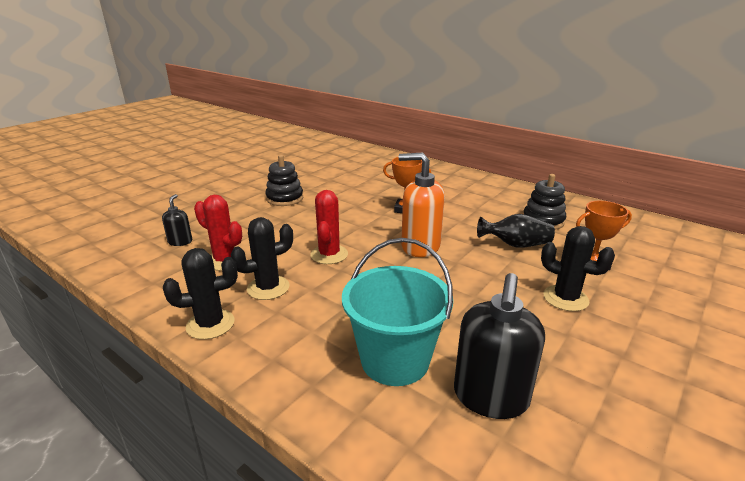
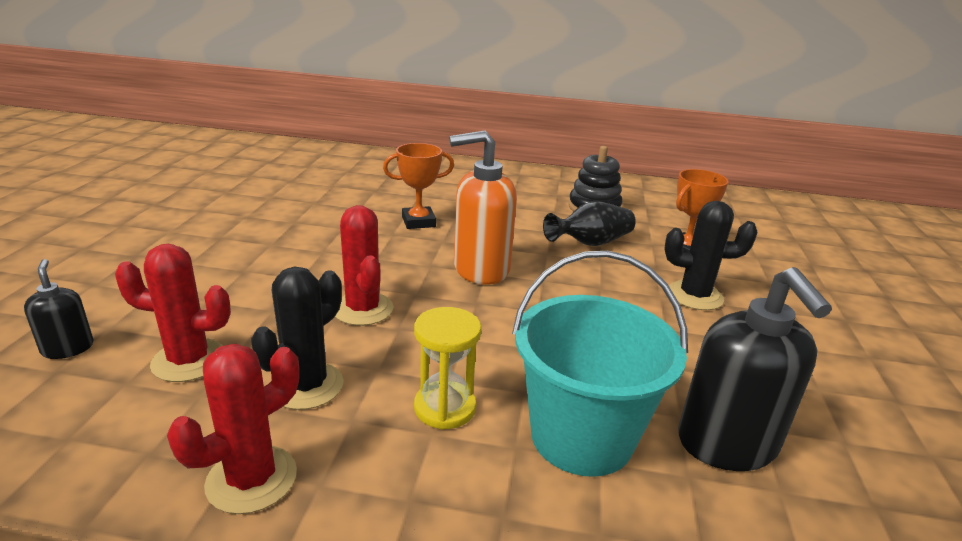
camera: 30 degrees left, 0 degrees up
(210, 324) = (251, 479): black cactus -> red cactus
(284, 198) = (217, 237): black stacking toy -> none
(329, 320) = (445, 407): none -> yellow hourglass

